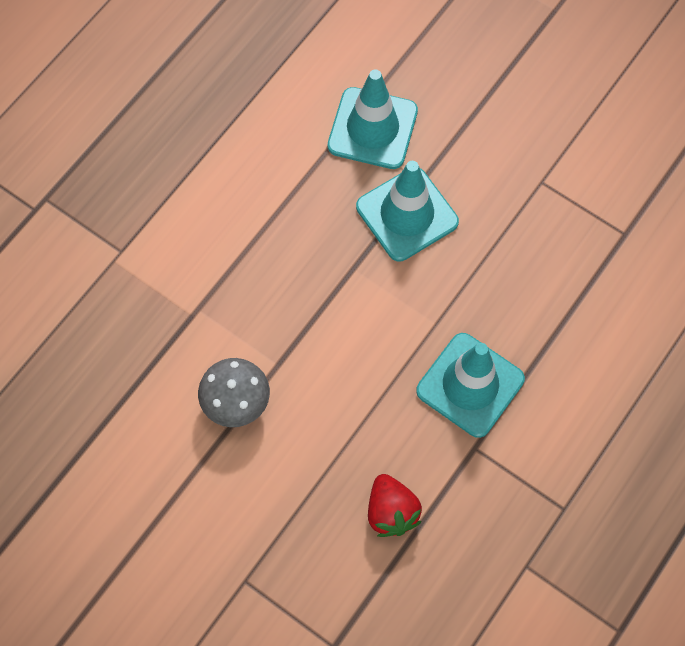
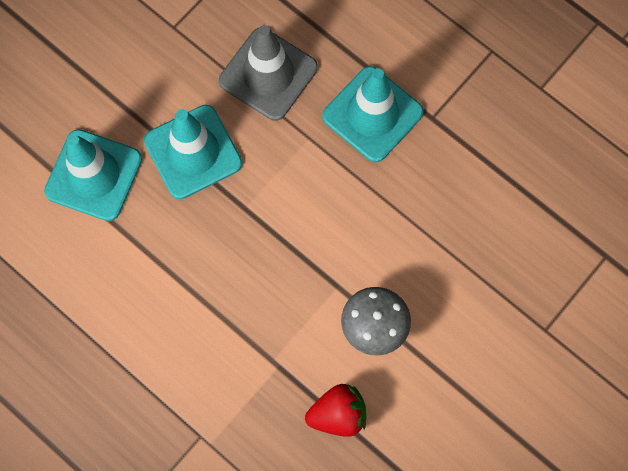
camera: 85 degrees left, 5 degrees up
(391, 511) = (487, 195): red strawberry -> red strawberry (338, 414)
(501, 277) = (268, 74): none -> grey traffic cone

